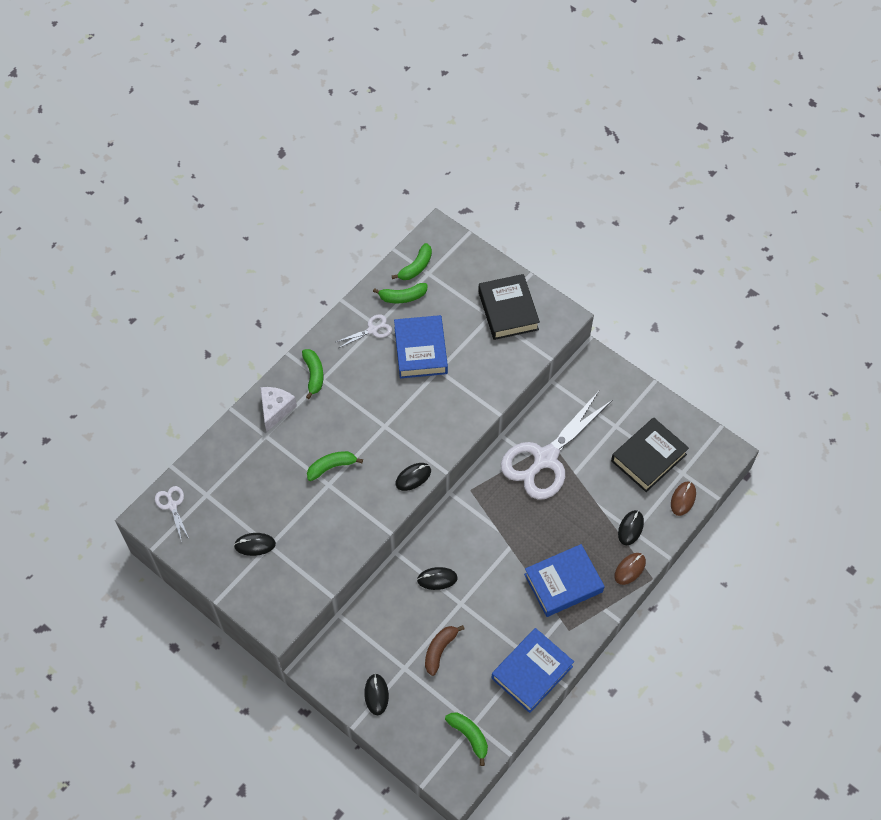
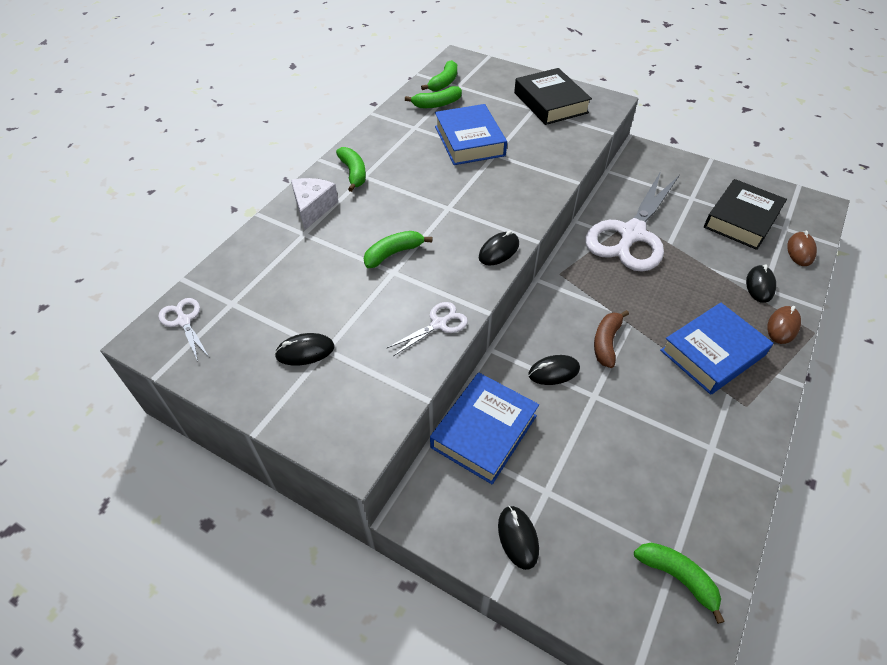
camera: 10 degrees left, 10 degrees down
(372, 330) = (411, 131): white scissors -> white scissors (438, 324)
(440, 650) = (588, 458): brown banana -> brown banana (606, 342)
(532, 672) = (725, 467): blue book -> blue book (484, 431)

